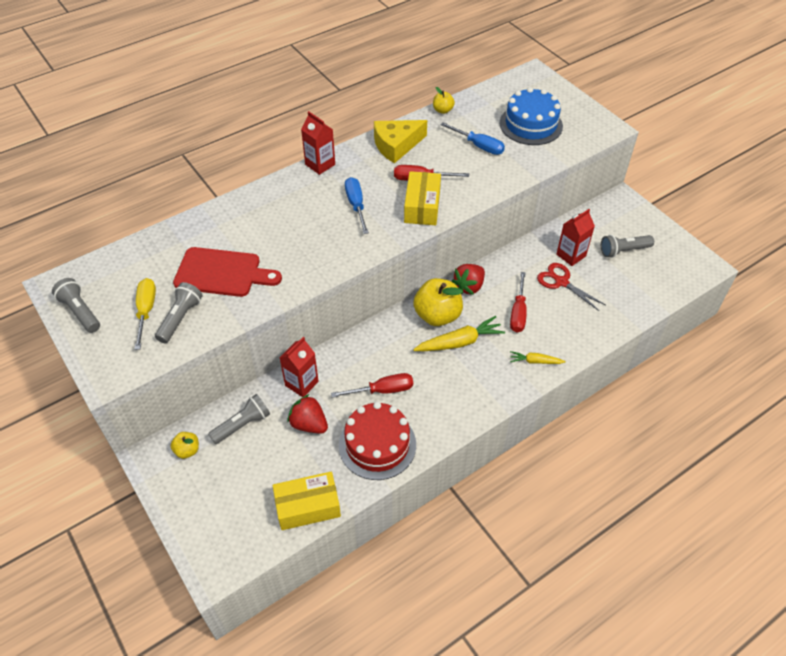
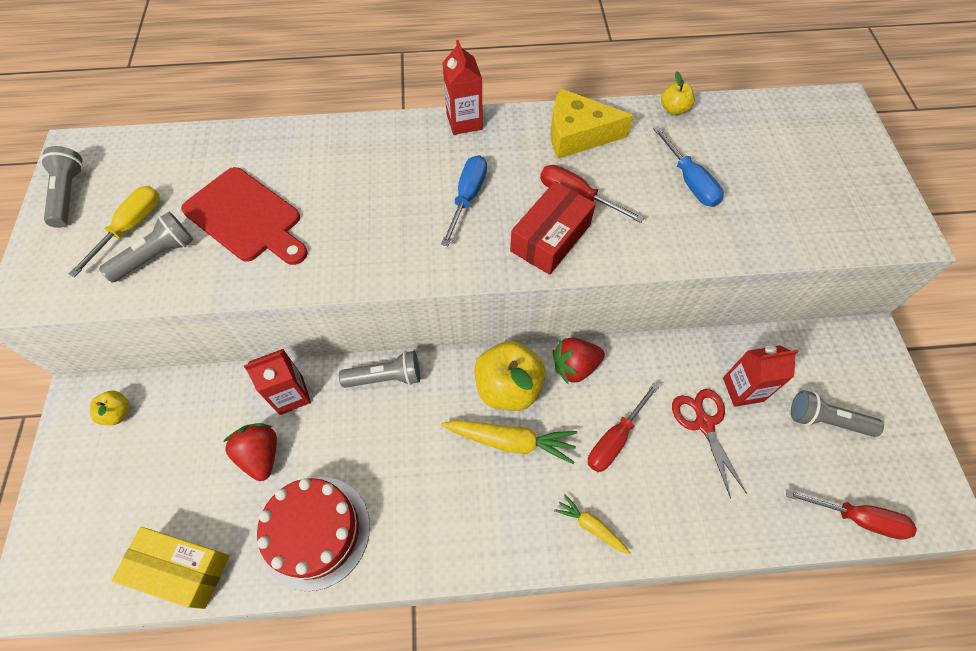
camera: 30 degrees right, 10 degrees up
(242, 425) = (193, 413): grey flashlight -> grey flashlight (385, 377)
(383, 390) = (373, 457): red screwdriver -> red screwdriver (857, 518)
(422, 206) = (550, 238): yellow box -> red box
(531, 124) = (787, 179): blue cake -> none

